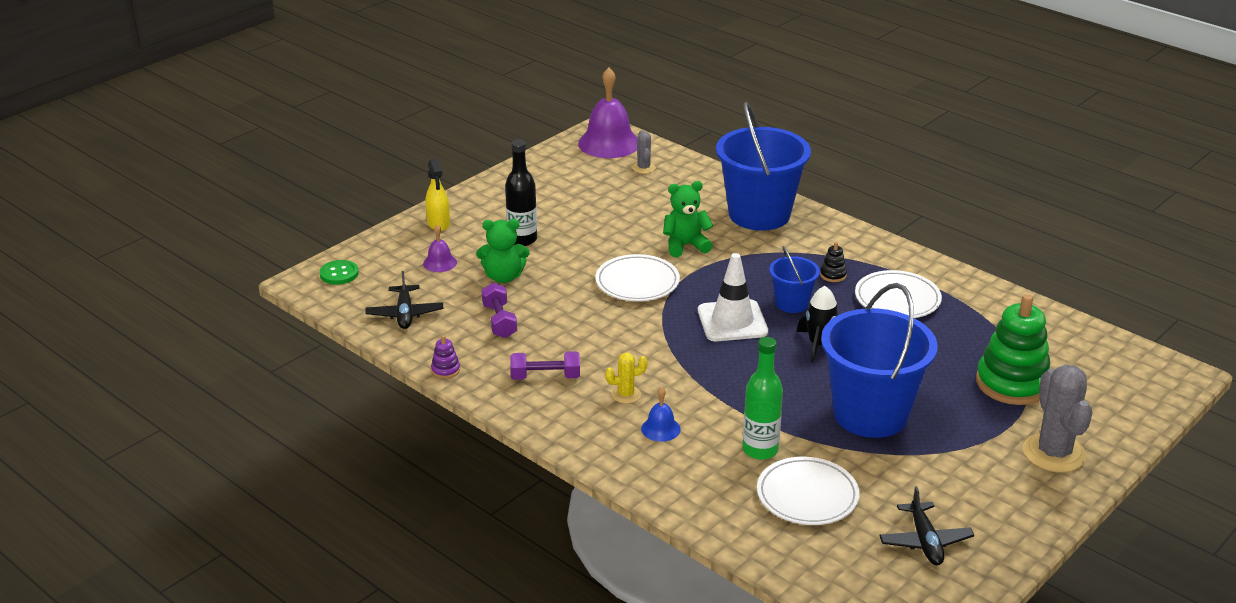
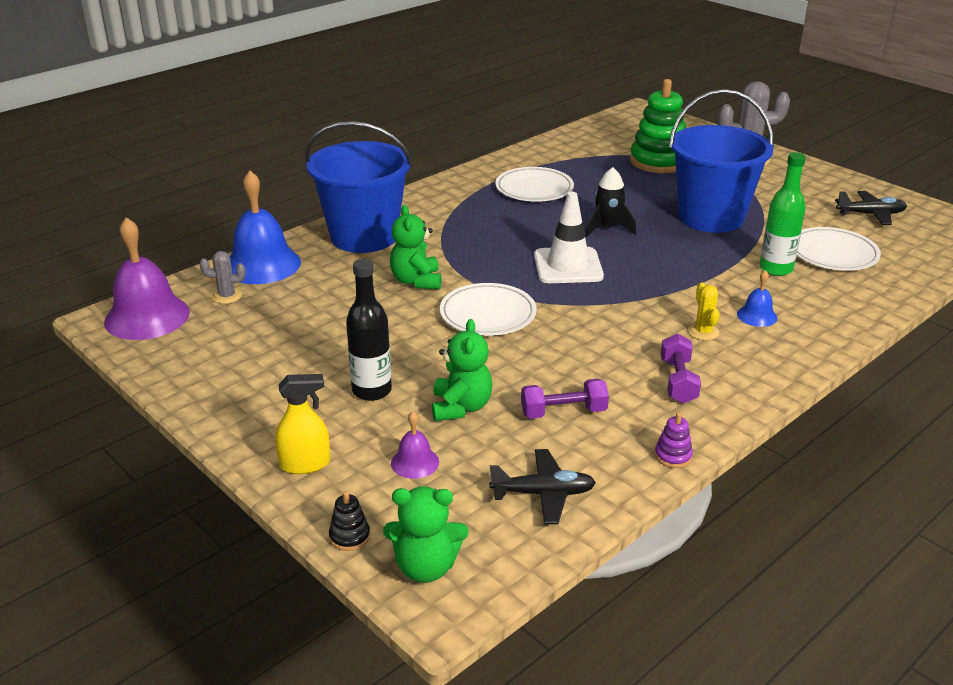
camera: 85 degrees left, 0 degrees up
(339, 274) = (426, 567): green button -> green teddy bear
(696, 175) = (262, 264): none -> blue bell
(792, 303) = (537, 235): blue bucket -> none
(833, 275) = (489, 212): black stacking toy -> black stacking toy (349, 536)

